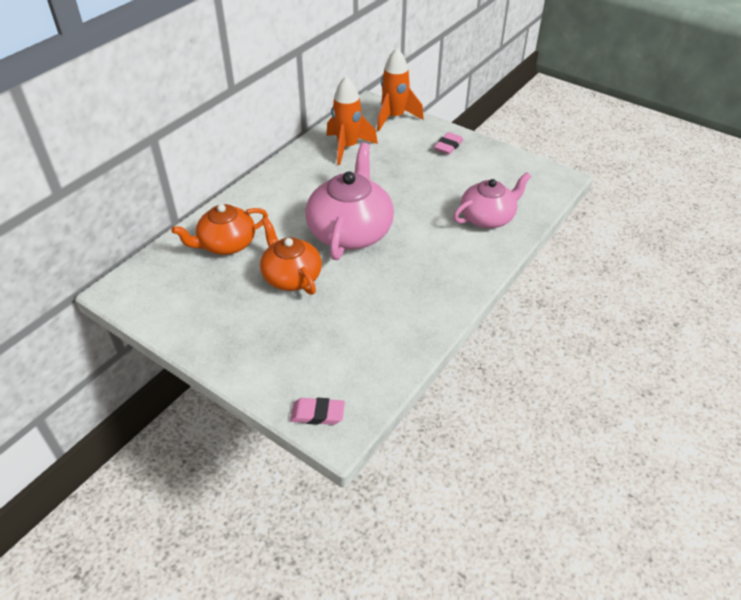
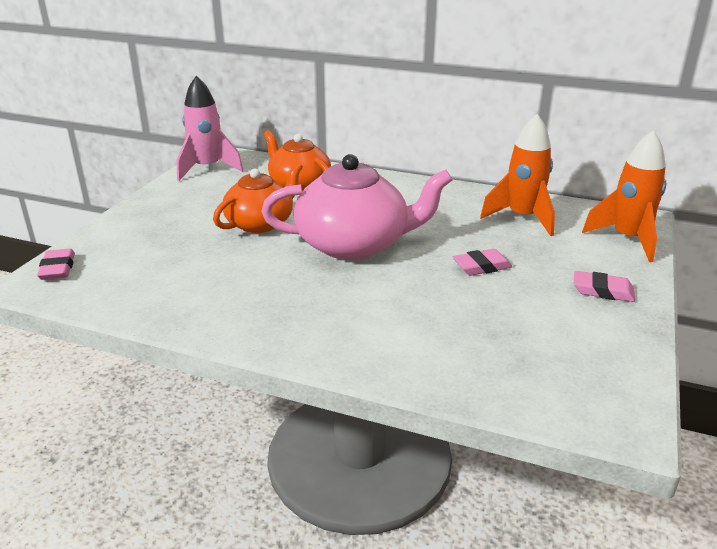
camera: 75 degrees right, 15 degrees down
(150, 301) = (207, 169): none -> pink rocket
(405, 182) = (482, 267): none -> pink eraser
(487, 217) = (447, 347): pink teapot -> none

